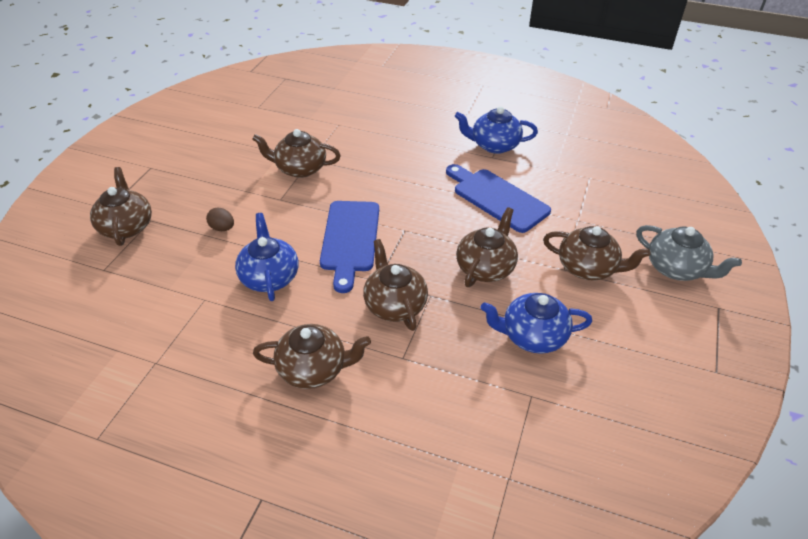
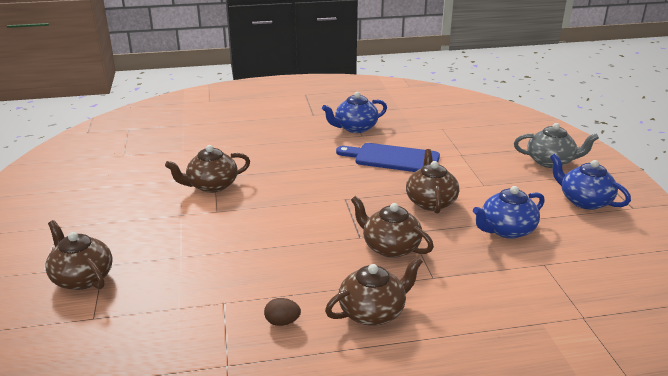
camera: 30 degrees left, 15 degrees down
(222, 228) = (184, 247): brown egg -> brown egg (282, 322)
(269, 277) = (266, 266): blue teapot -> blue teapot (584, 201)
(350, 239) = (308, 218): blue cutting board -> none
(588, 268) = (498, 179): brown teapot -> none

